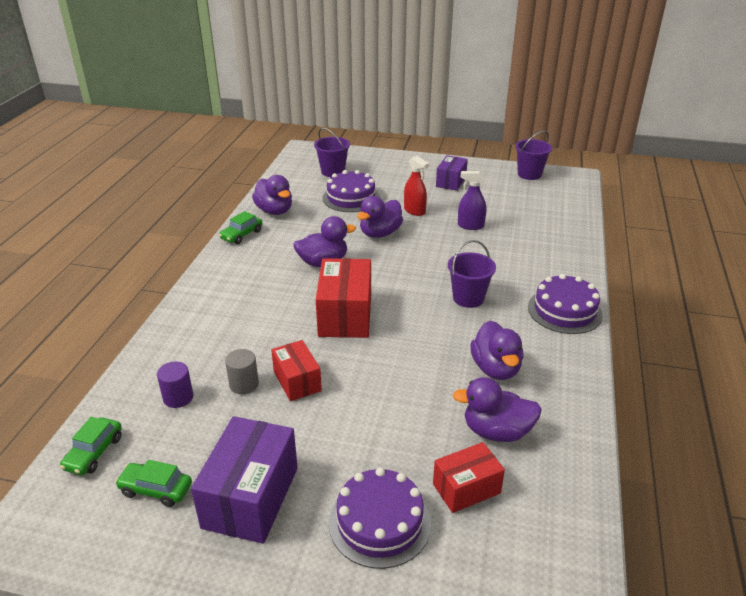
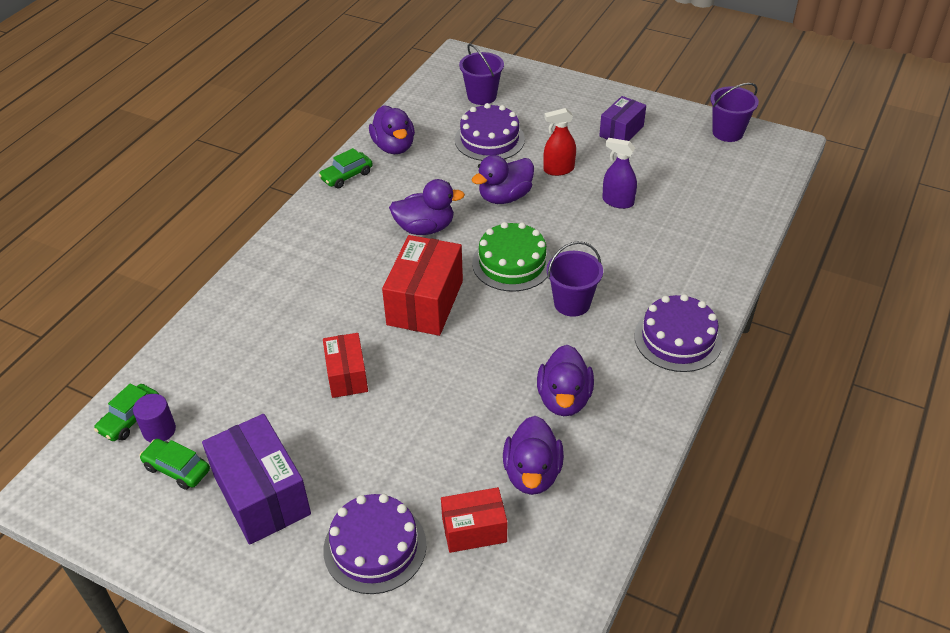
camera: 15 degrees right, 10 degrees up
(178, 397) = (223, 372): purple cylinder -> purple cylinder (159, 430)
(244, 384) = (292, 369): grey cylinder -> none
(251, 497) = (262, 495): purple box -> purple box turned 60 degrees counterclockwise
(406, 277) = (512, 263): none -> green cake
(414, 211) = (558, 169): red spray bottle -> red spray bottle turned 105 degrees clockwise
(496, 431) = (532, 474): purple duck -> purple duck turned 105 degrees counterclockwise

